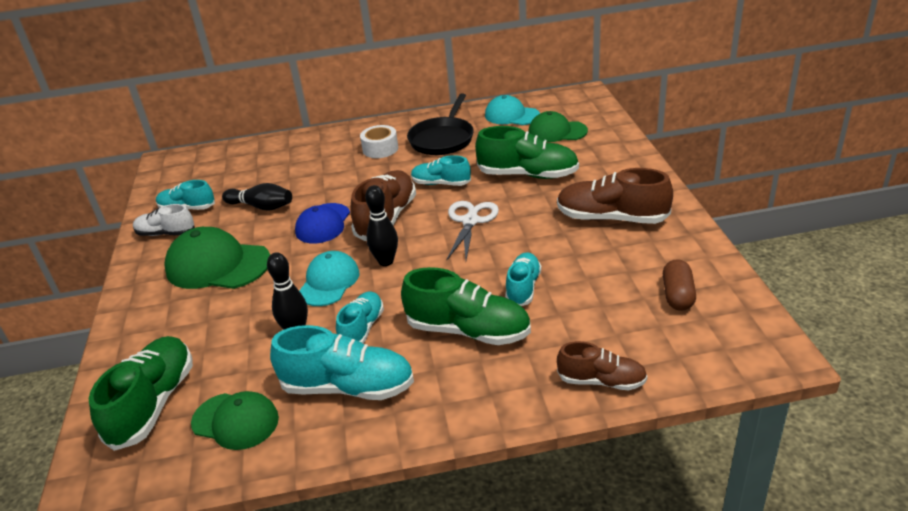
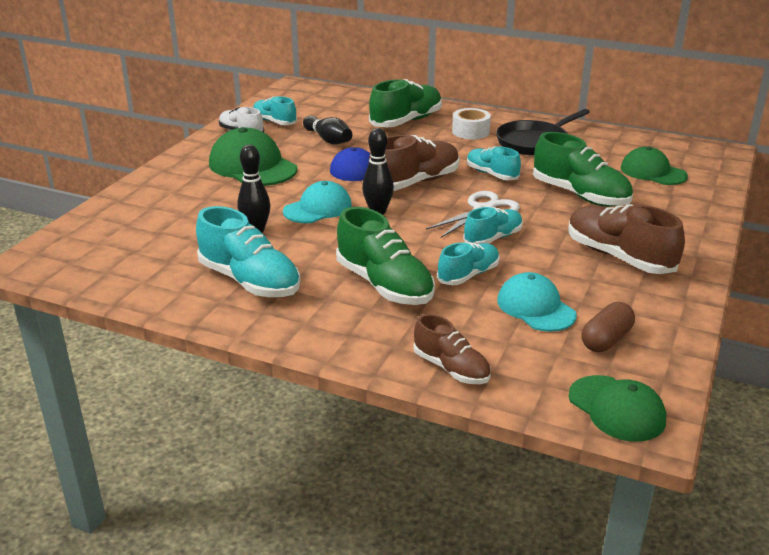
camera: 30 degrees right, 5 degrees down
(153, 403) = (115, 233): green shoe -> green shoe (406, 121)
(235, 421) = (152, 267): green cap -> green cap (616, 408)
(362, 328) = (305, 249): turquoise shoe -> turquoise shoe (493, 238)
(511, 115) = (623, 145): turquoise cap -> turquoise cap (535, 307)

